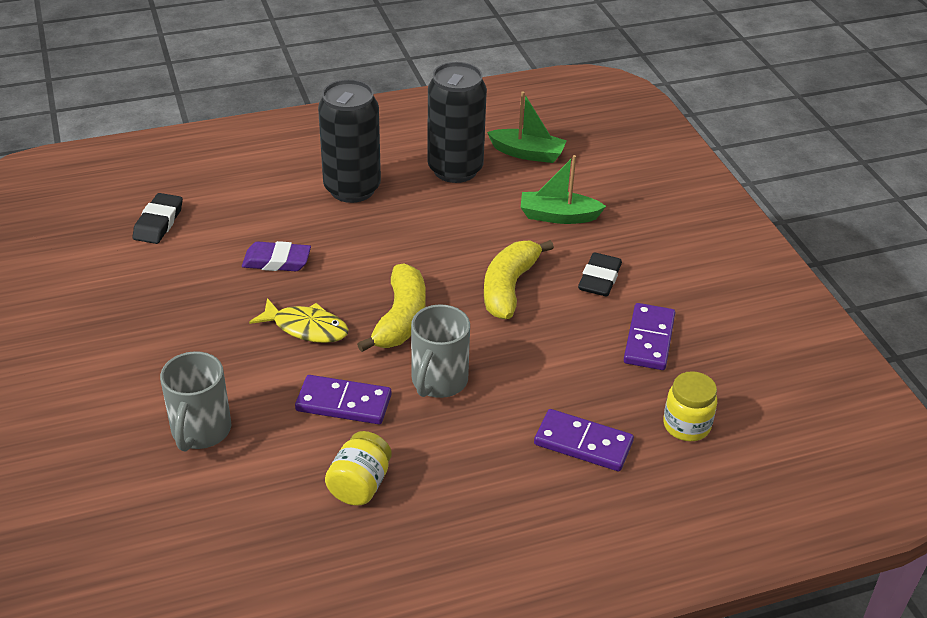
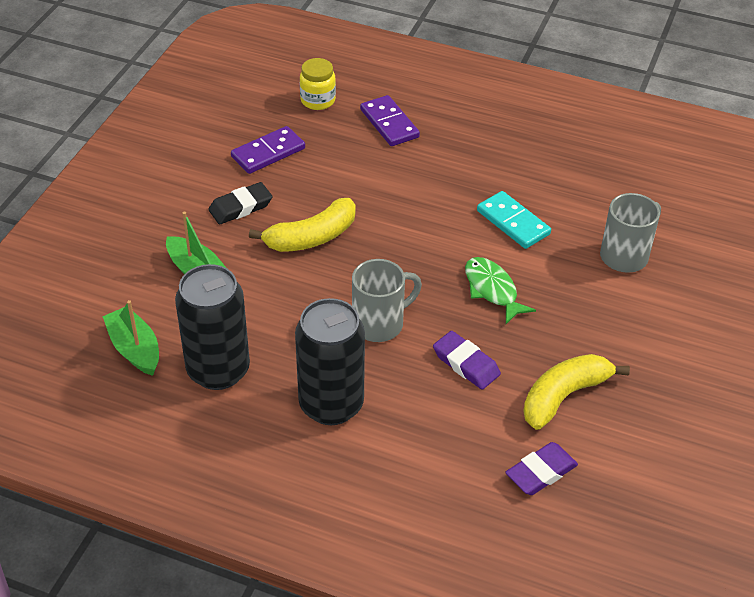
camera: 140 degrees left, 5 degrees up
(158, 223) = (541, 472): black eraser -> purple eraser
(306, 328) = (492, 290): yellow fish -> green fish
(344, 403) = (513, 222): purple domino -> turquoise domino
(360, 485) = (546, 172): yellow jar -> none
(401, 319) = (416, 258): yellow banana -> yellow banana (564, 396)
(438, 381) = (436, 202): grey mug -> grey mug (380, 324)

